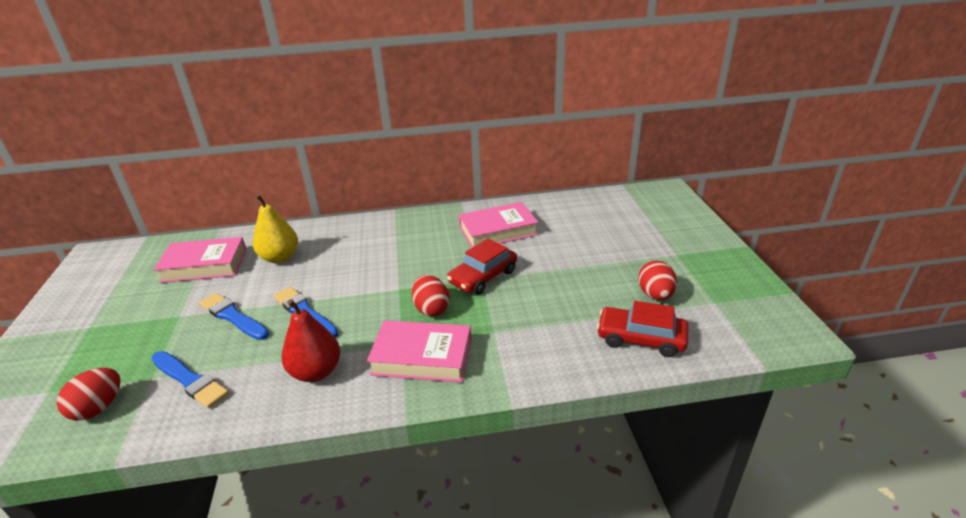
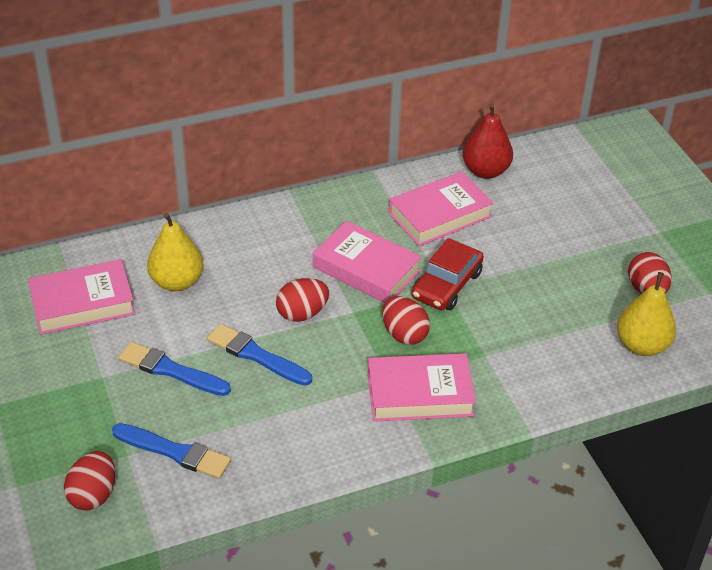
camera: 15 degrees left, 10 degrees up
(316, 372) = (312, 424): red pear -> red pear (485, 171)
(358, 286) = (302, 313): none -> red egg
(424, 261) = (366, 269): none -> pink book
(641, 339) = (642, 345): red car -> yellow pear

